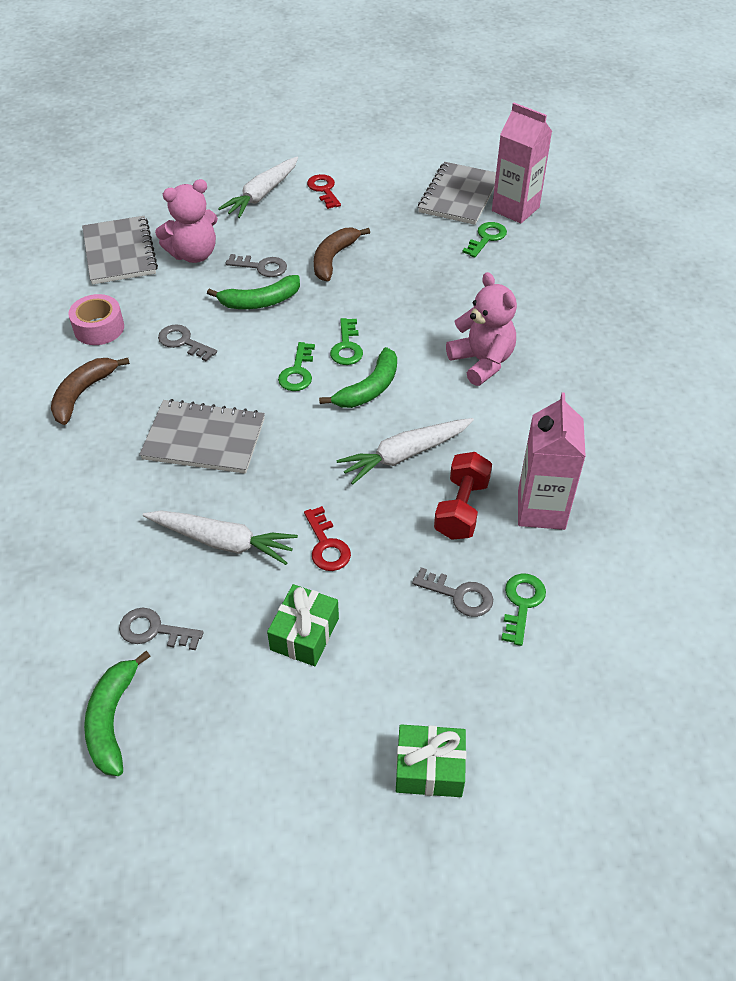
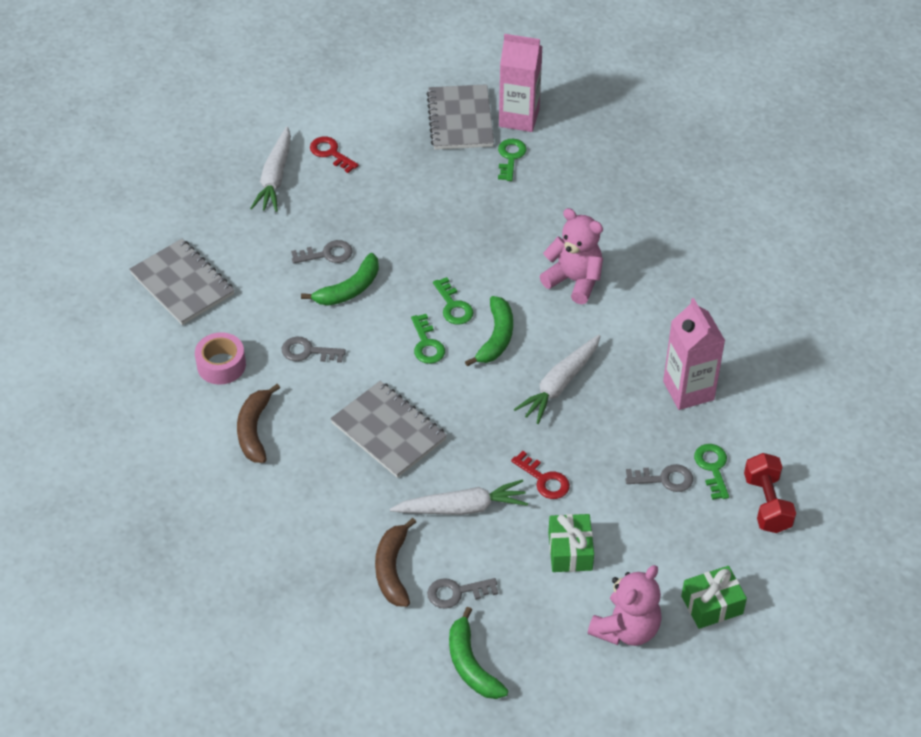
camera: 25 degrees left, 0 degrees up
(194, 254) = (254, 262): pink teddy bear -> pink teddy bear (626, 629)
(204, 439) = (388, 431): grey notebook -> grey notebook turned 60 degrees clockwise
(333, 259) = (387, 224): brown banana -> brown banana (392, 569)
(461, 509) = (629, 412): red dumbbell -> red dumbbell (767, 504)

